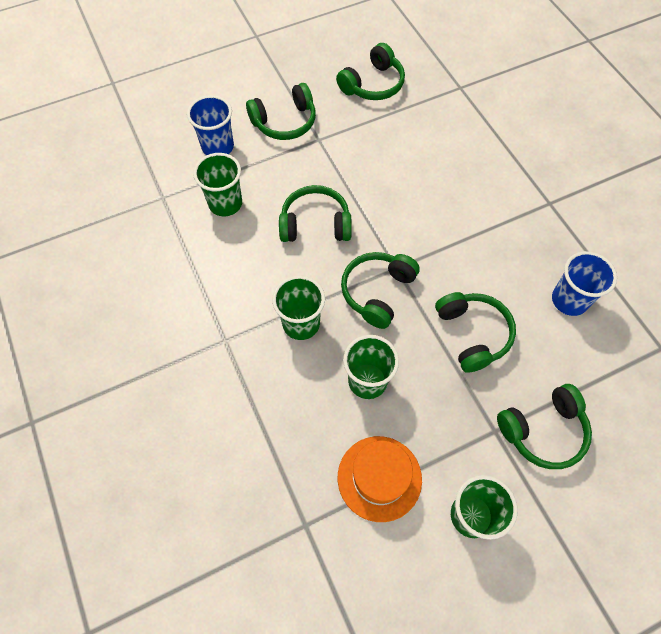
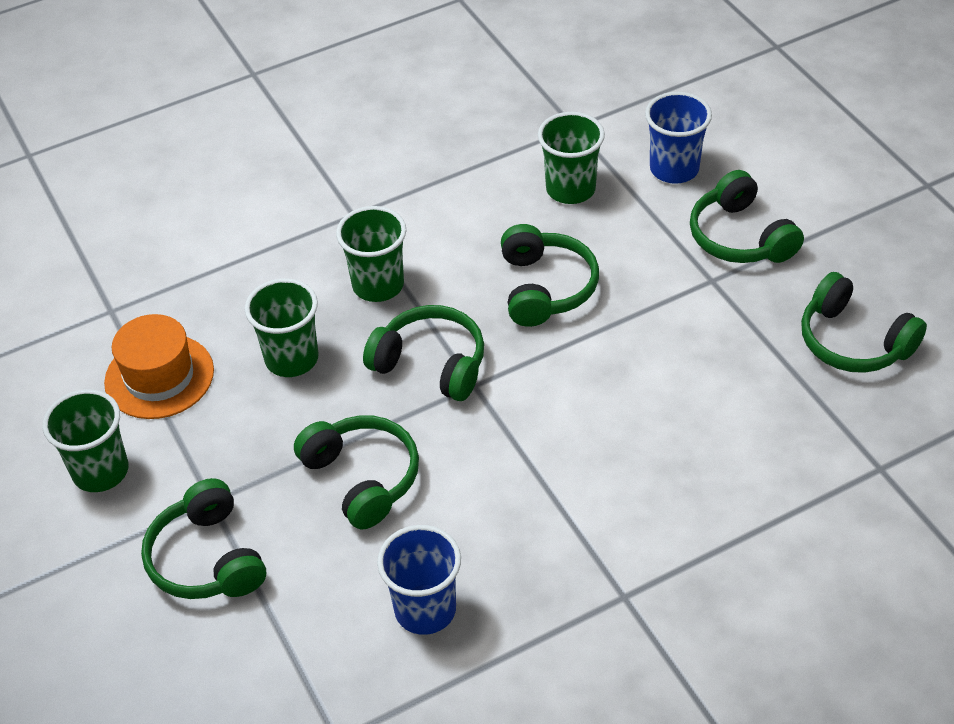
camera: 90 degrees right, 15 degrees down
(473, 334) = (362, 478): green headphones -> green headphones turned 105 degrees counterclockwise

